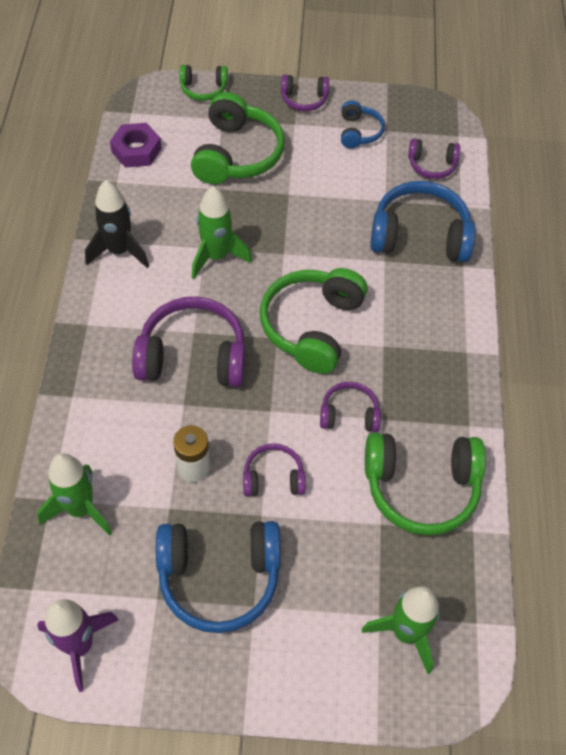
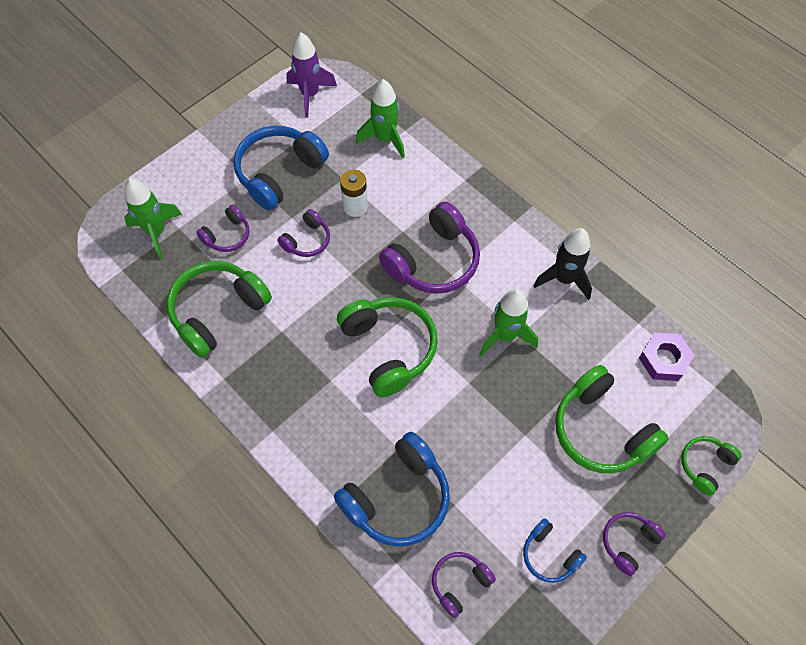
camera: 135 degrees right, 5 degrees up
(349, 414) = (304, 315): purple headphones -> purple headphones (227, 235)

